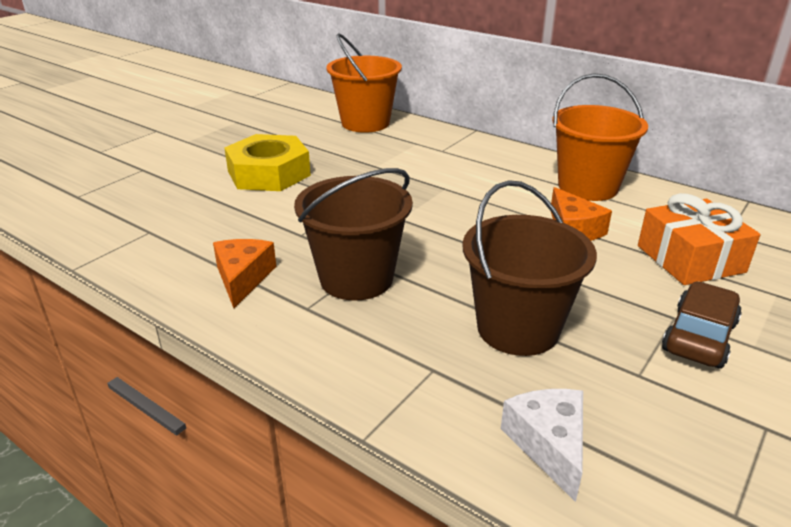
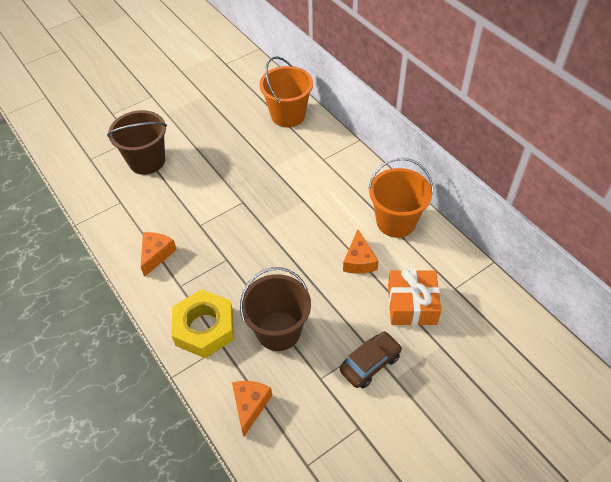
camera: 20 degrees right, 20 degrees up
(269, 173) = (203, 160): yellow nut -> yellow nut (204, 328)
(356, 278) = (214, 270): brown bucket -> brown bucket (147, 161)
(548, 444) = (250, 405): white cheese -> orange cheese

